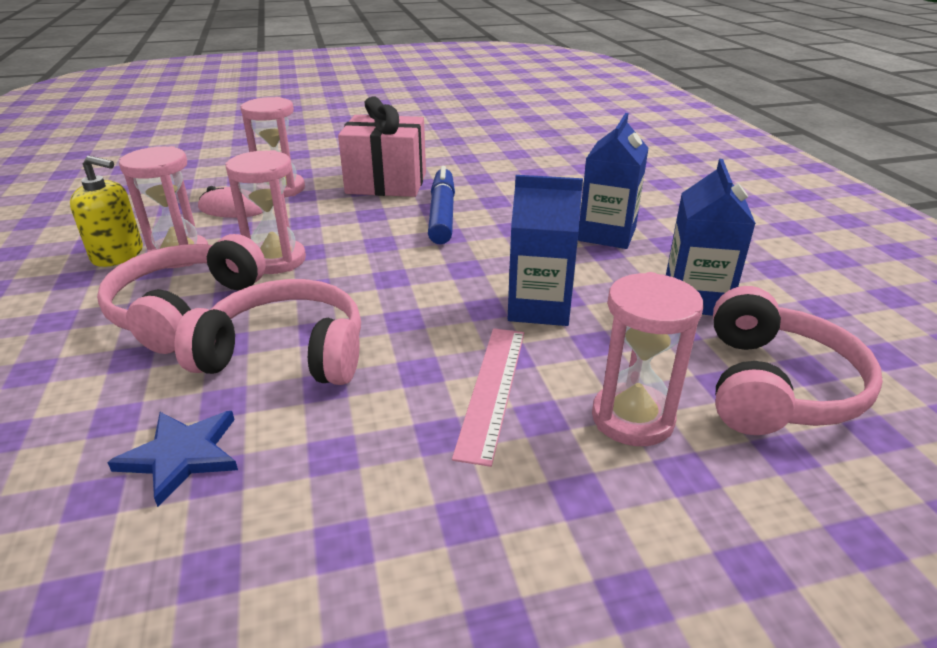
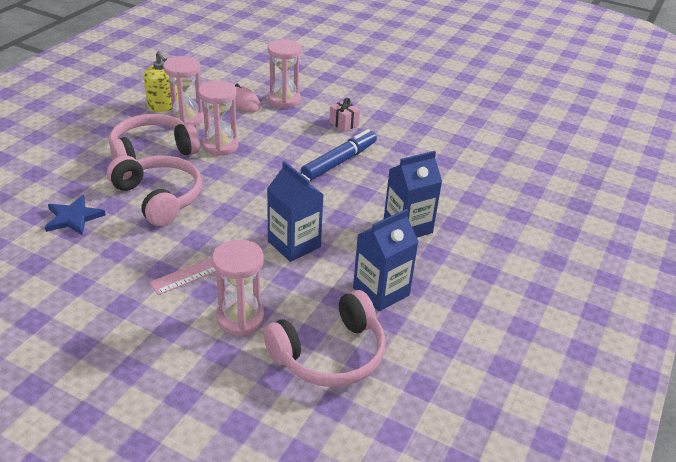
camera: 40 degrees right, 5 degrees up
(386, 183) = (344, 124): pink gift -> pink gift, size x0.44

